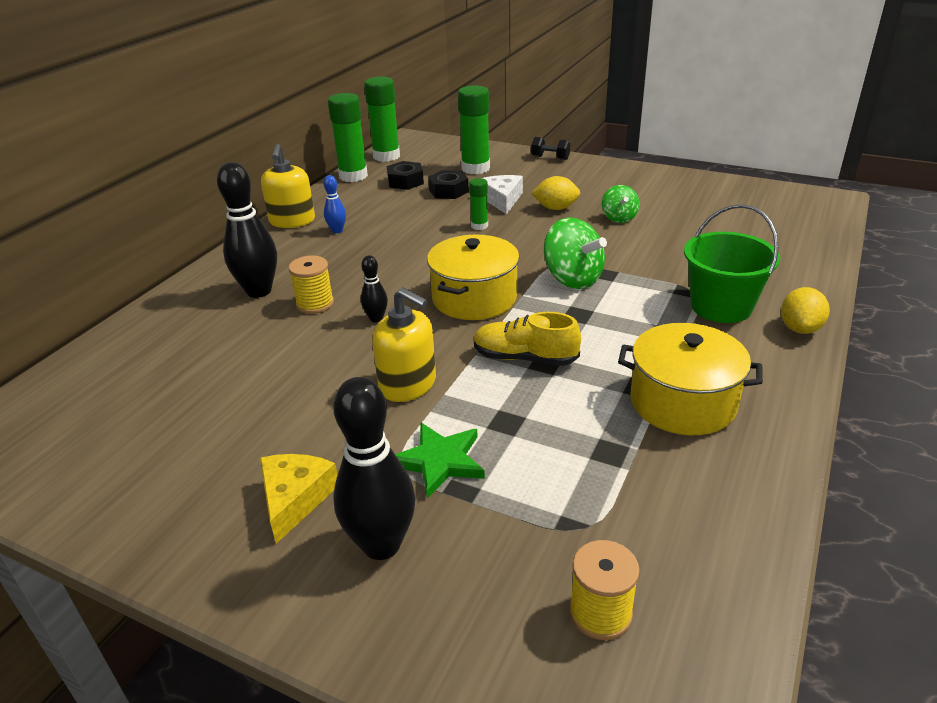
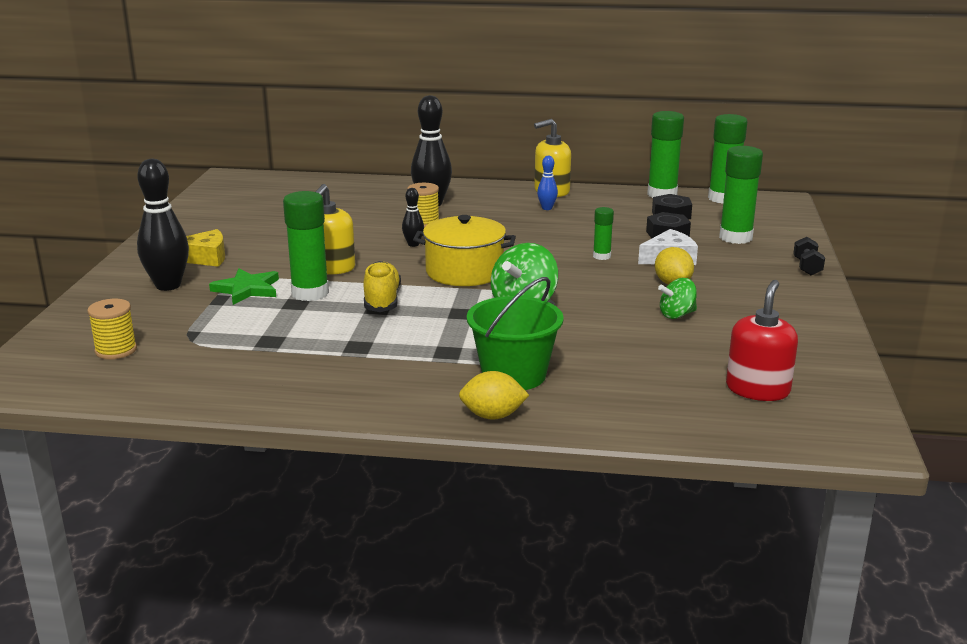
camera: 70 degrees right, 10 degrees down
(479, 408) = (310, 293): none -> green glue stick
(683, 402) = (343, 364): yellow pot -> none
(755, 215) = (757, 389): none -> red soap dispenser

